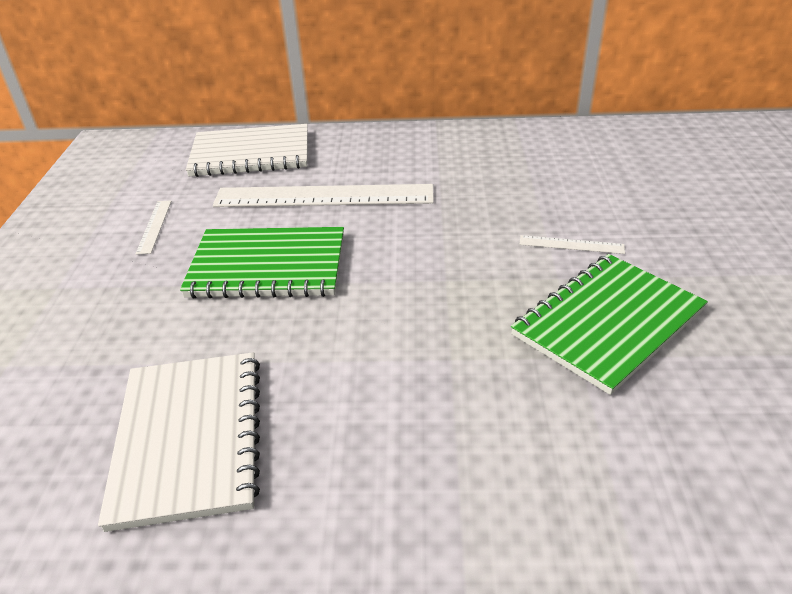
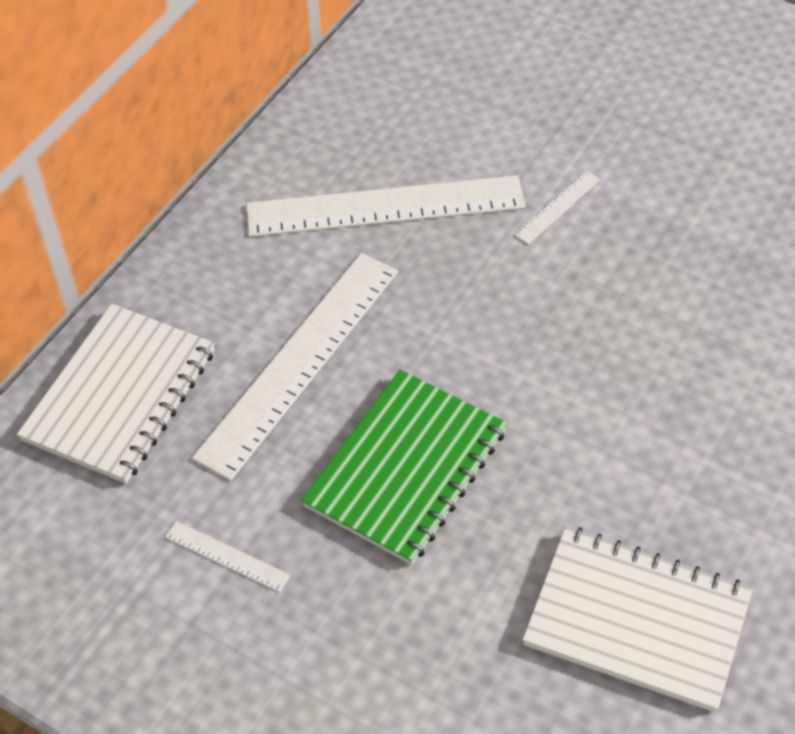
camera: 60 degrees left, 15 degrees up
(482, 179) = (385, 206): none -> white ruler
(608, 323) = (683, 251): green notebook -> none

